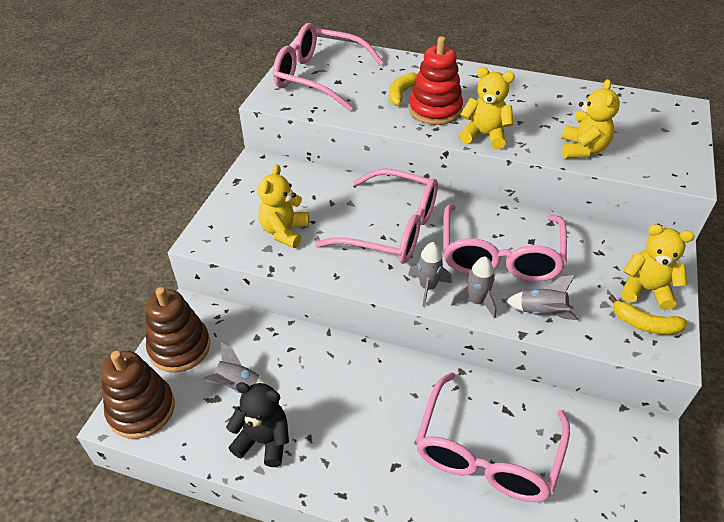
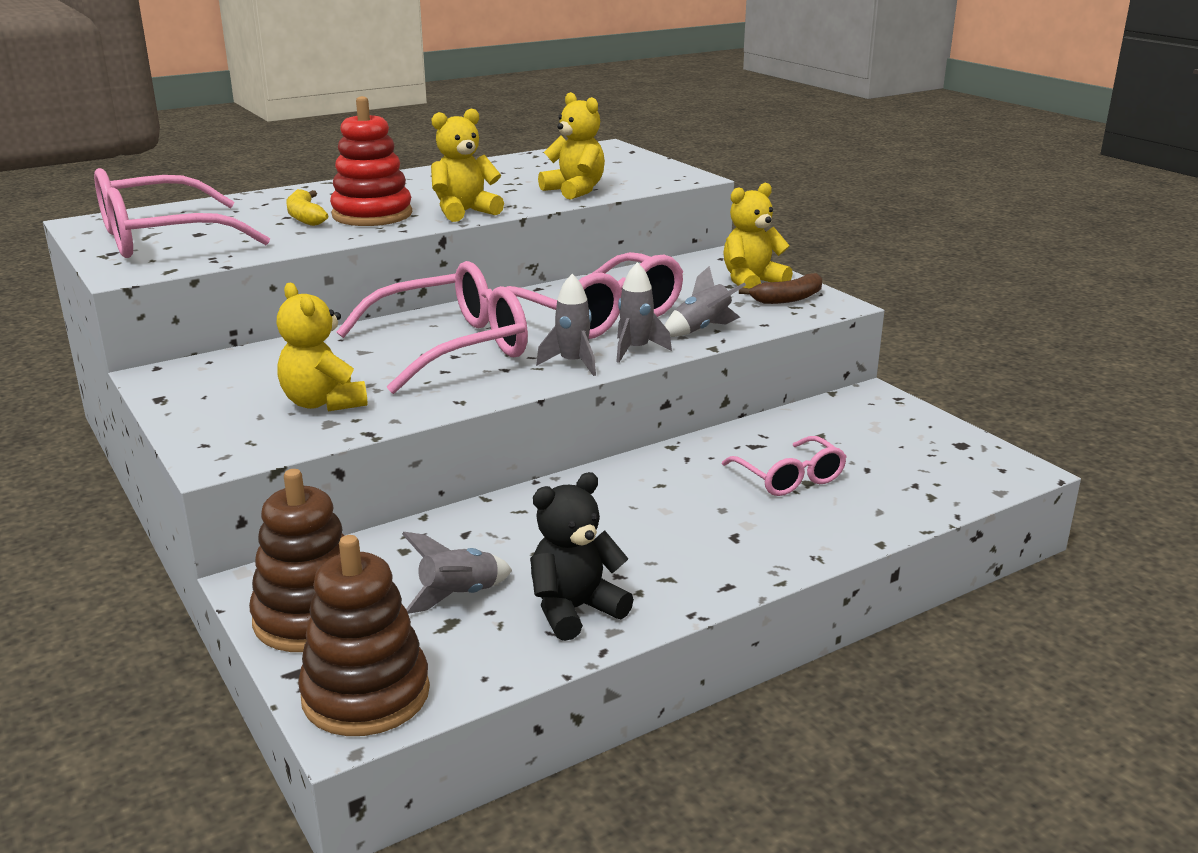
camera: 50 degrees left, 20 degrees down
(486, 453) = (789, 478): pink glasses -> pink glasses, size x0.54
(645, 324) = (788, 299): yellow banana -> brown banana

